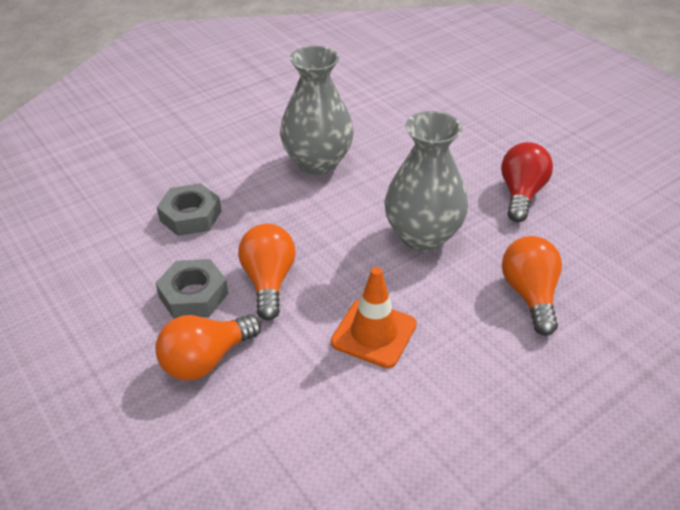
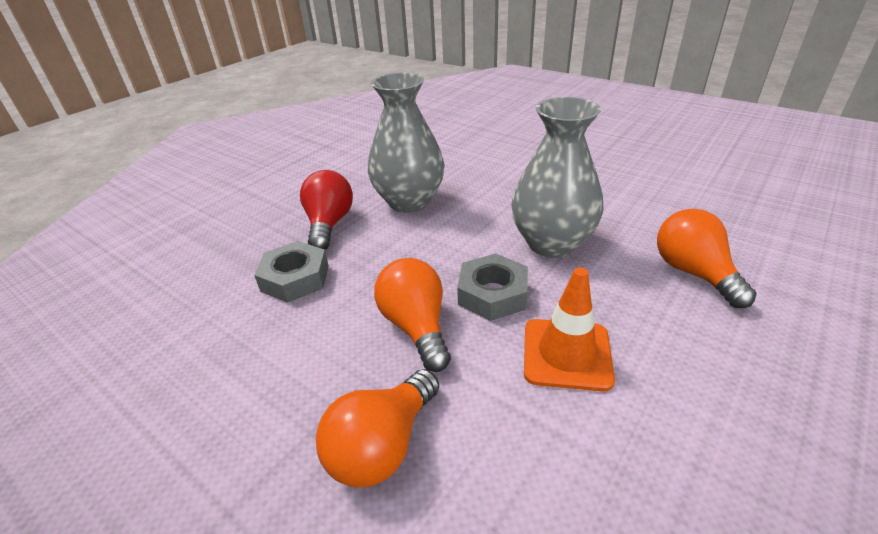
camera: 15 degrees left, 5 degrees down
(193, 295) = (332, 365): grey nut -> grey nut (492, 294)
(521, 194) = (615, 189): red light bulb -> red light bulb (329, 224)

